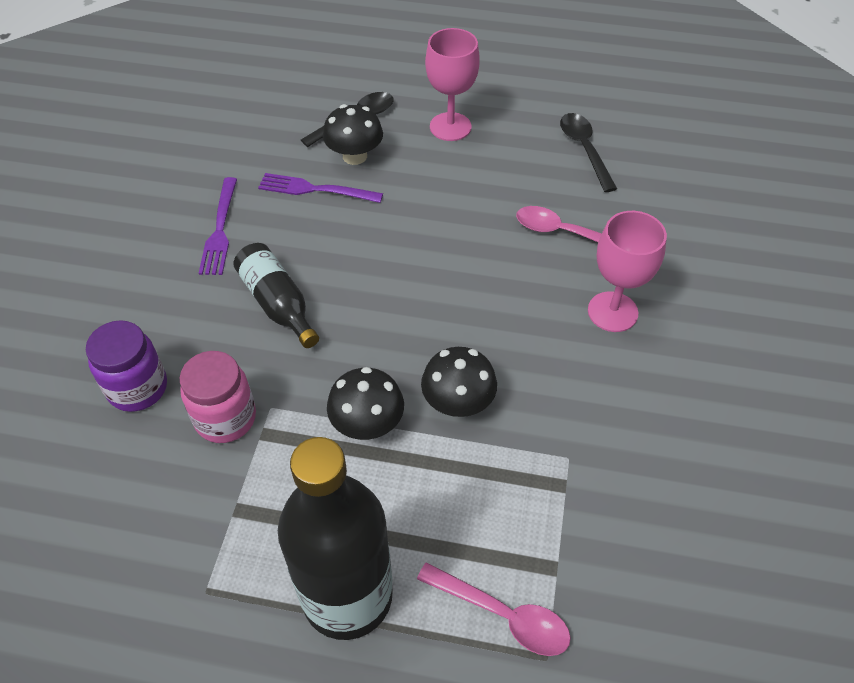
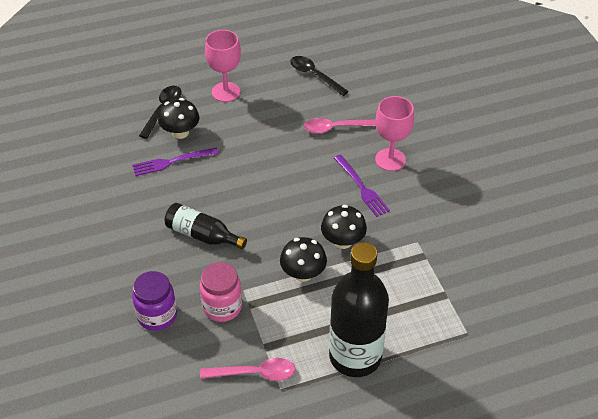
camera: 30 degrees left, 5 degrees down
(220, 230) = (131, 209): purple fork -> purple fork (362, 188)
(503, 615) = (435, 326): pink spoon -> pink spoon (255, 373)

